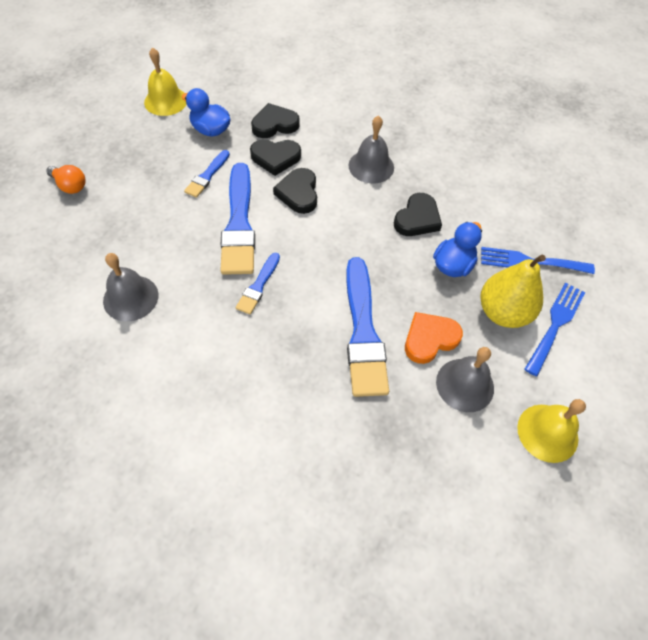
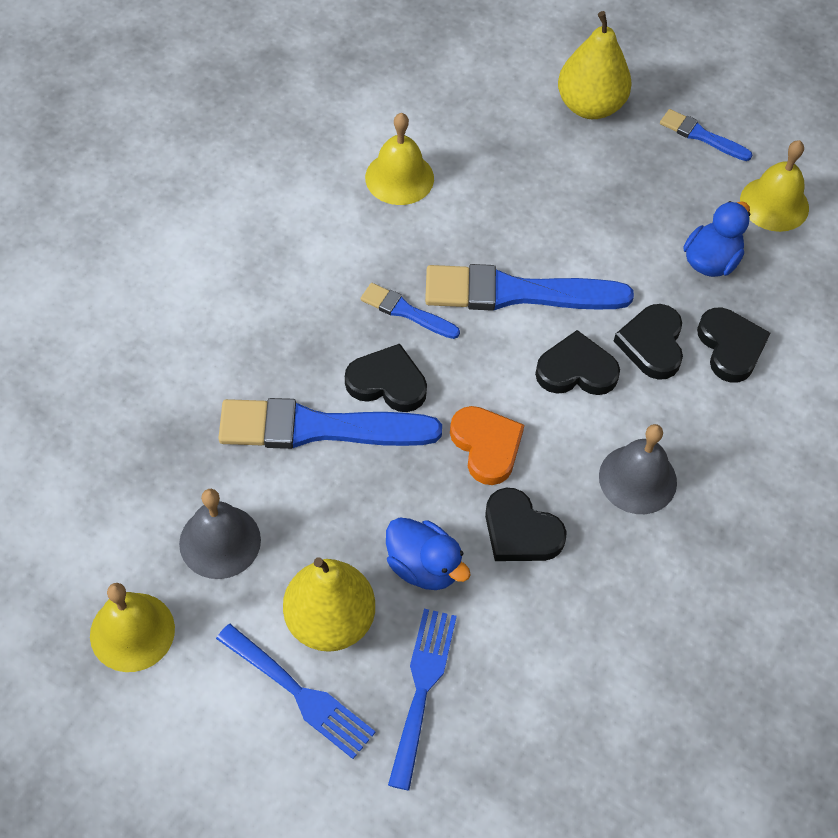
camera: 95 degrees right, 0 degrees up
(70, 186) = (590, 106): orange light bulb -> yellow pear
(130, 298) = (399, 178): grey bell -> yellow bell
(207, 176) = (611, 256): blue brush -> blue brush (701, 136)
(320, 293) = (387, 383): none -> black heart
(430, 339) = (297, 510): orange heart -> orange heart (486, 446)

